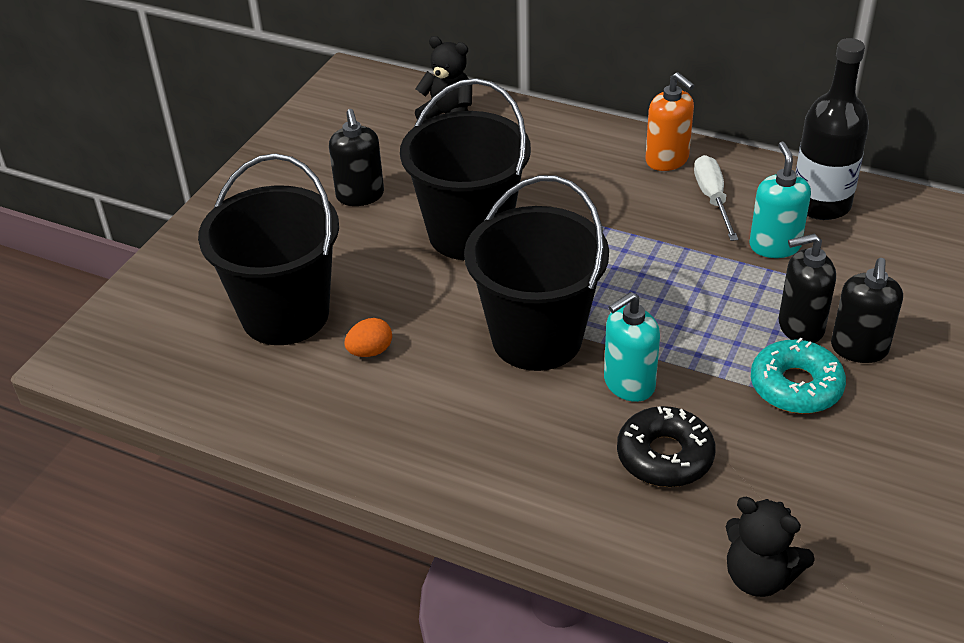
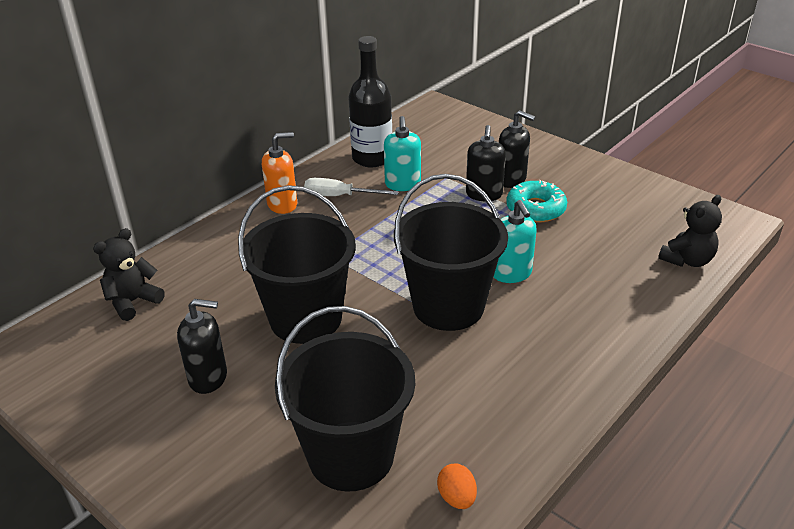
camera: 75 degrees left, 5 degrees down
(370, 351) = (425, 403): orange egg -> orange egg (457, 498)
(664, 456) = (583, 273): black donut -> none
(774, 246) = (403, 184): turquoise soap dispenser -> turquoise soap dispenser turned 105 degrees counterclockwise

